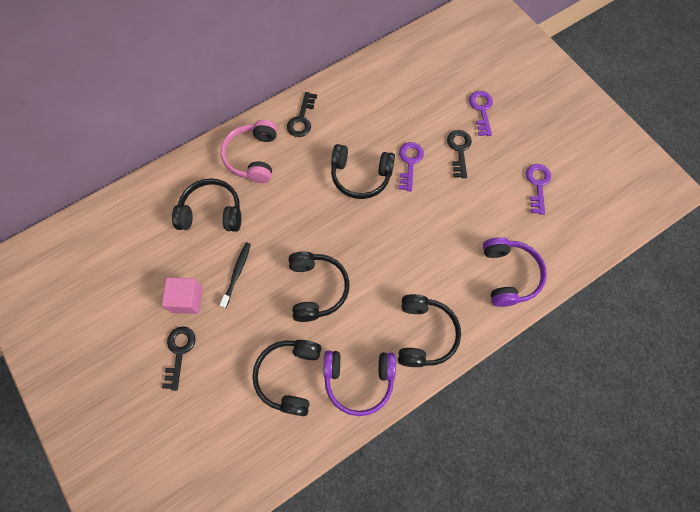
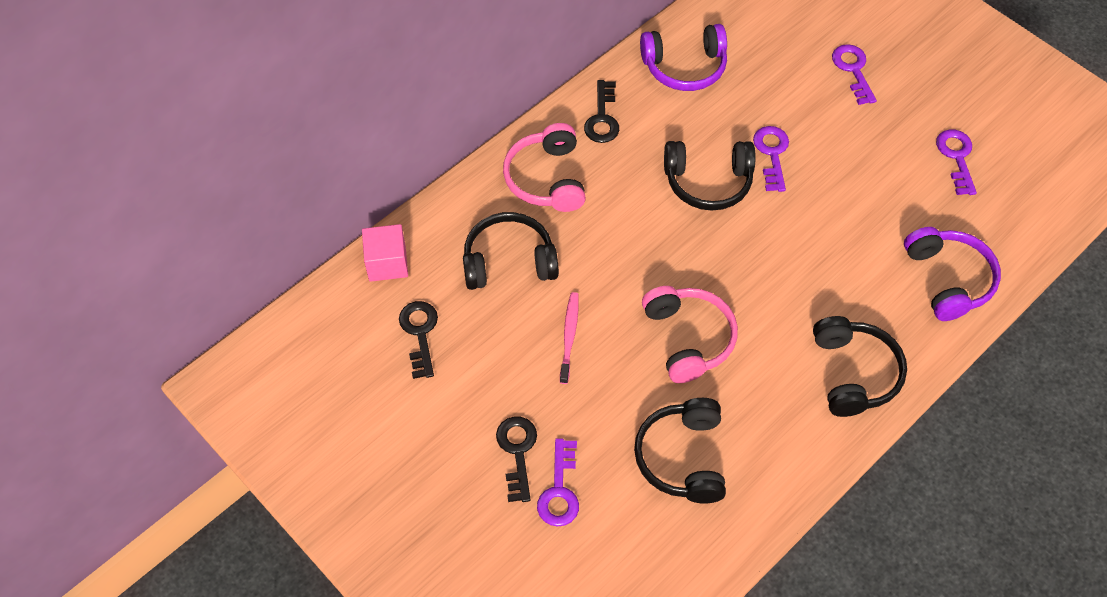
camera: 10 degrees left, 10 degrees down
(187, 299) = (507, 381): pink cube -> pink cube (387, 263)
(199, 385) = (559, 490): none -> purple key
(237, 273) = (569, 336): black toothbrush -> pink toothbrush
(317, 288) = (688, 338): black headphones -> pink headphones
(359, 380) = (780, 447): purple headphones -> purple headphones (684, 67)
(459, 150) = (836, 128): black key -> black key (420, 334)

